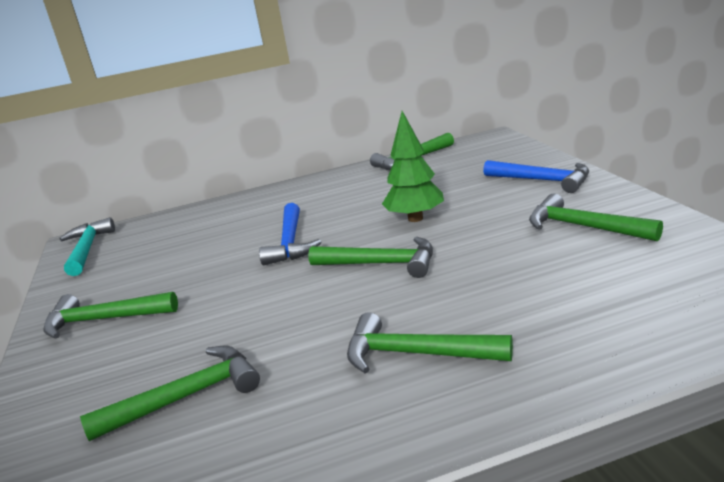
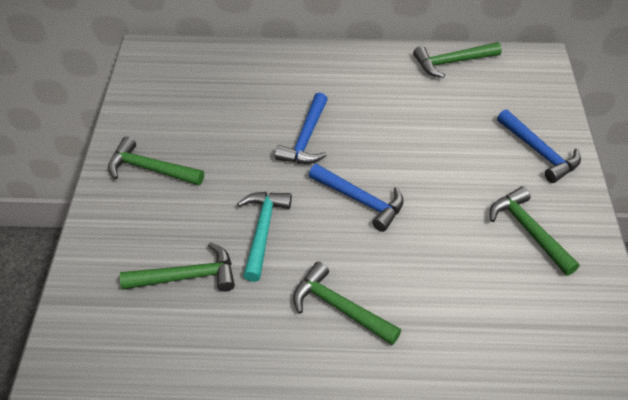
camera: 15 degrees right, 25 degrees up
(87, 249) = (152, 68): turquoise hammer -> turquoise hammer (262, 231)
(381, 264) = (360, 200): green hammer -> blue hammer
(415, 218) = (412, 154): green tree -> none

